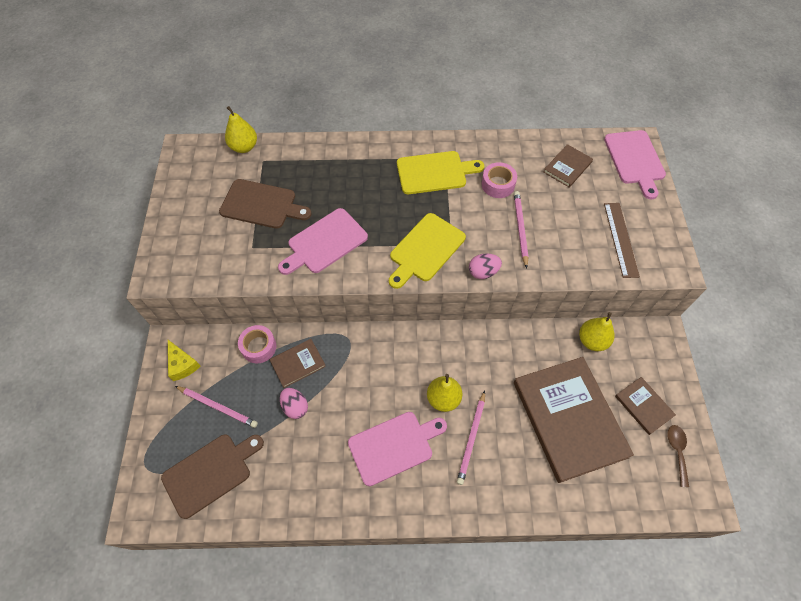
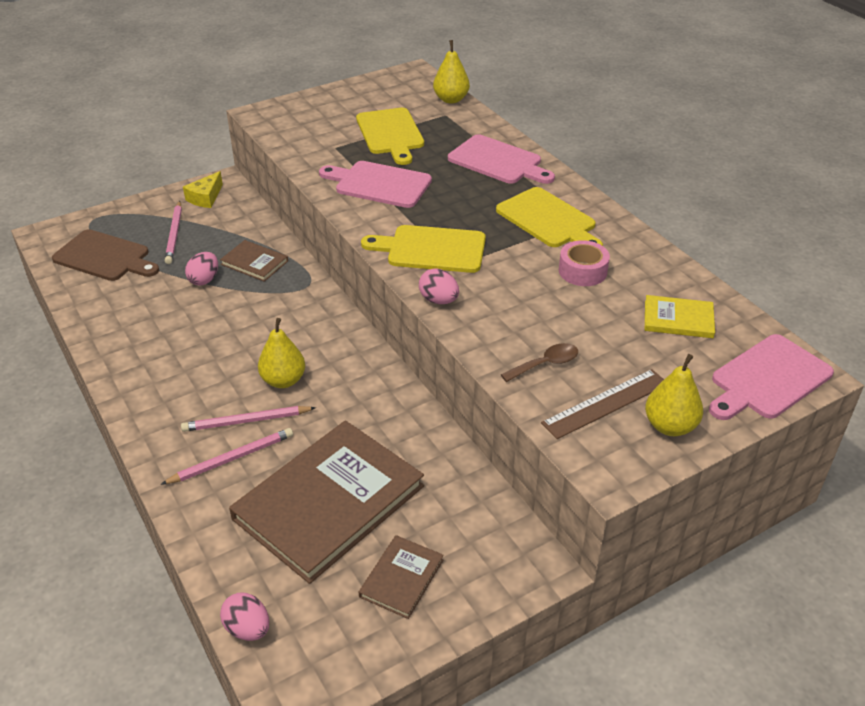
camera: 60 degrees right, 20 degrees down
(259, 347) = (256, 232): pink tape -> none
(261, 205) = (390, 134): brown cutting board -> yellow cutting board
(394, 446) = (200, 363): pink cutting board -> pink cutting board (498, 161)
(520, 229) = (532, 309): pink pencil -> pink pencil (231, 458)
(567, 167) = (678, 319): brown book -> yellow book
(592, 340) = (466, 490): yellow pear -> yellow pear (670, 426)
(649, 507) = (248, 629): none -> pink egg
(677, 451) = (353, 639): brown spoon -> brown spoon (545, 364)

